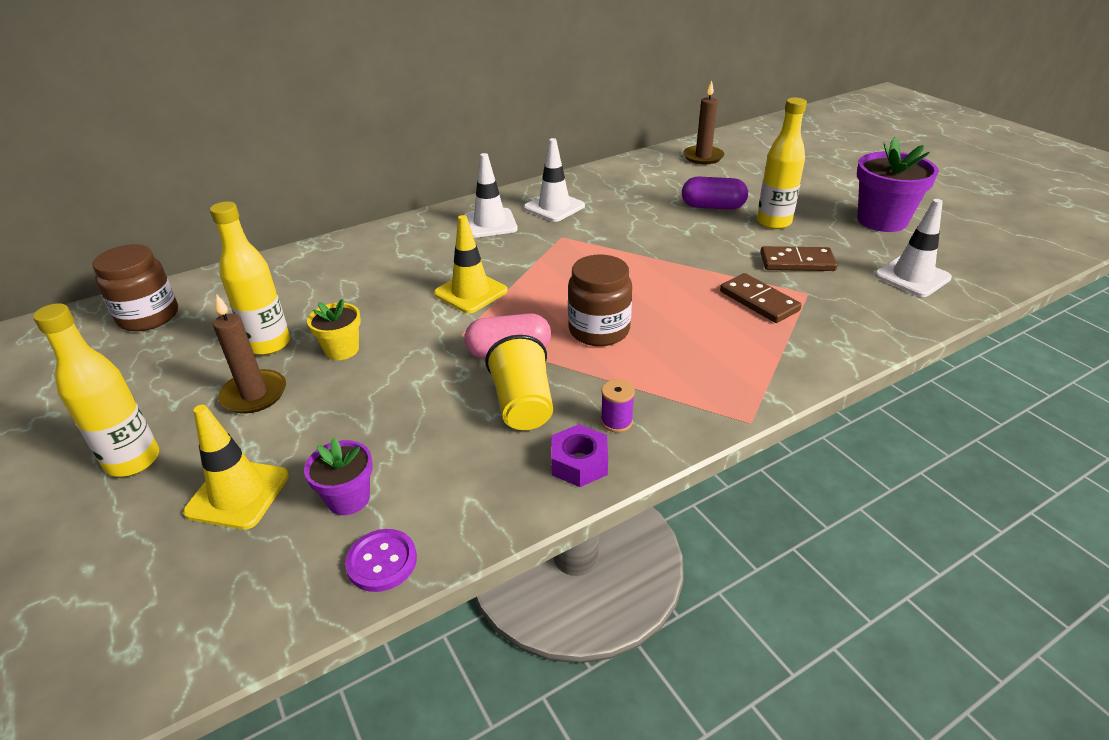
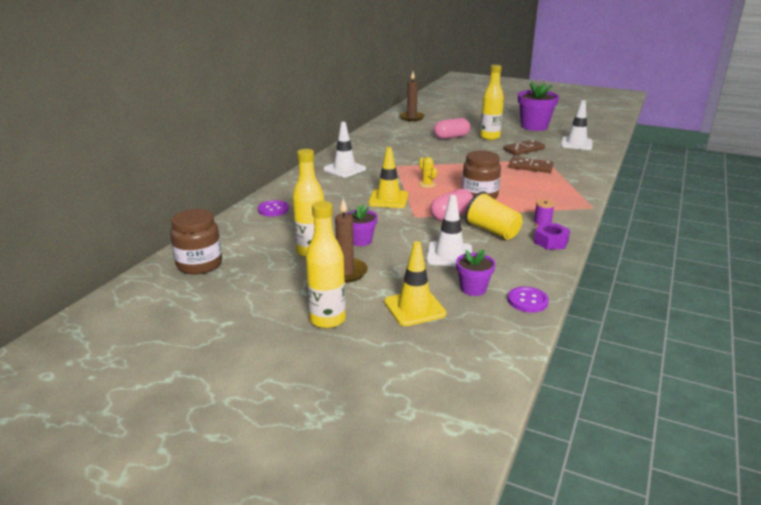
camera: 35 degrees left, 10 degrees down
(324, 262) = (273, 209): none -> purple button
(342, 350) = (360, 241): yellow flower pot -> purple flower pot
(554, 207) = (368, 154): white traffic cone -> white traffic cone (449, 255)
(556, 283) = (427, 184): none -> yellow cactus
(712, 207) = (451, 137): purple capsule -> pink capsule

